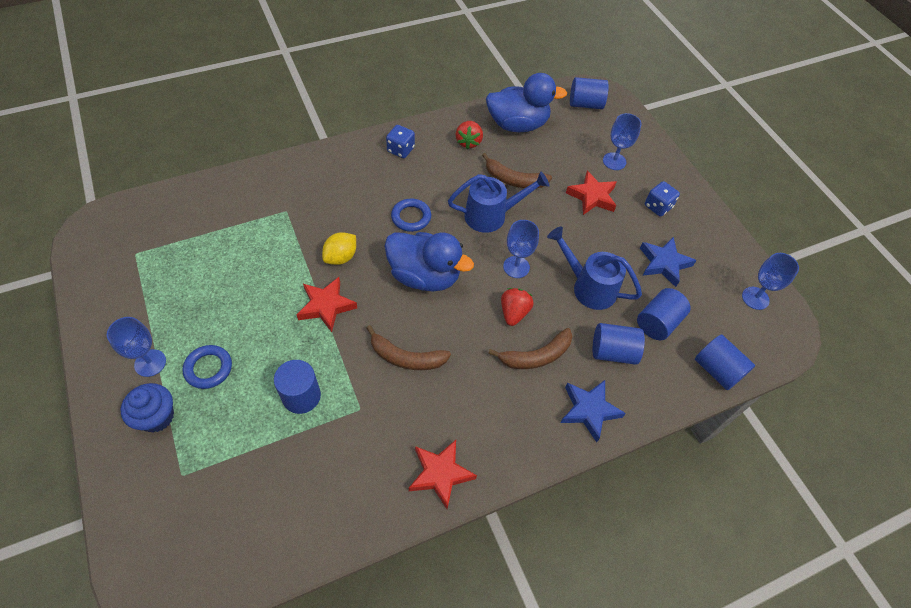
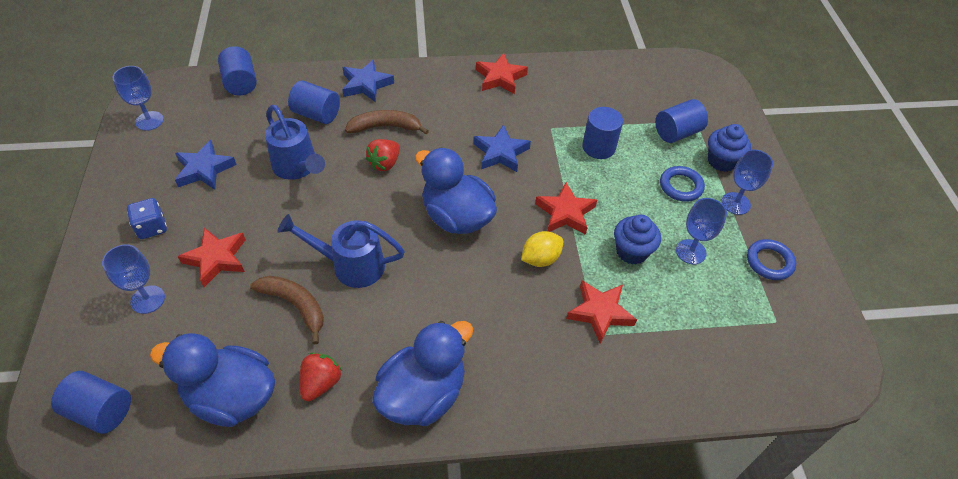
camera: 160 degrees left, 5 degrees down
(260, 283) = (631, 252): none -> blue cupcake
(285, 226) = (600, 312): none -> red star
(400, 150) = (423, 394): blue dice -> blue duck
(406, 358) = (500, 153): brown banana -> blue star
(411, 217) = (446, 287): blue ring -> blue ring (769, 262)
(516, 267) = (357, 203): blue goblet -> blue goblet (690, 252)
(658, 322) = (258, 124): blue cylinder -> blue cylinder (677, 133)

